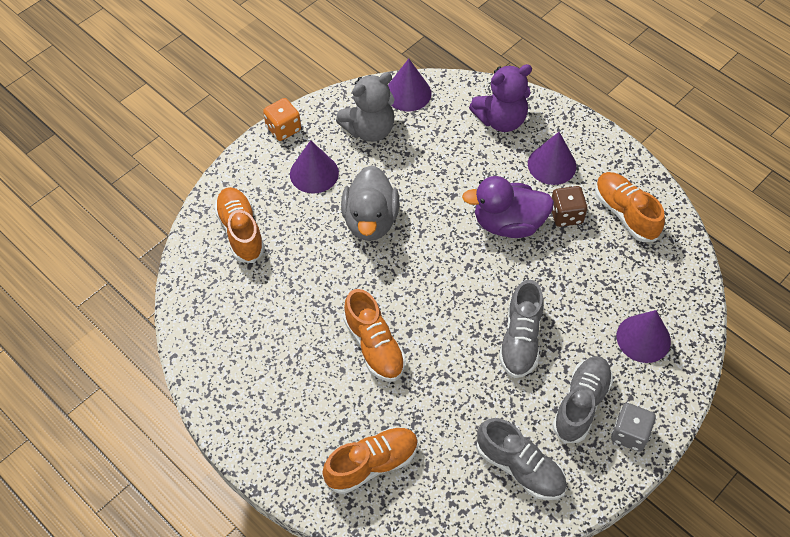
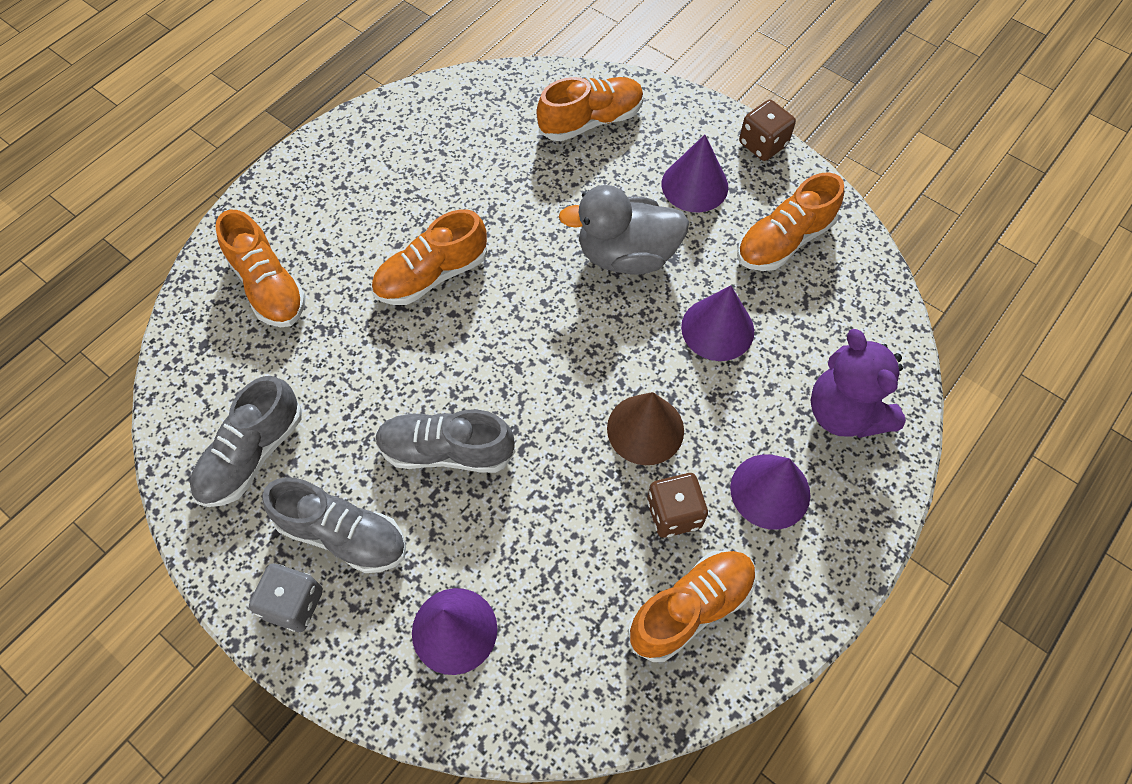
camera: 85 degrees right, 5 degrees up
(283, 128) = (762, 144): orange dice -> brown dice
(369, 129) = (784, 241): grey teddy bear -> orange shoe
(408, 93) = (865, 283): purple cone -> purple cone (717, 329)
(508, 224) = (645, 429): purple duck -> brown cone

